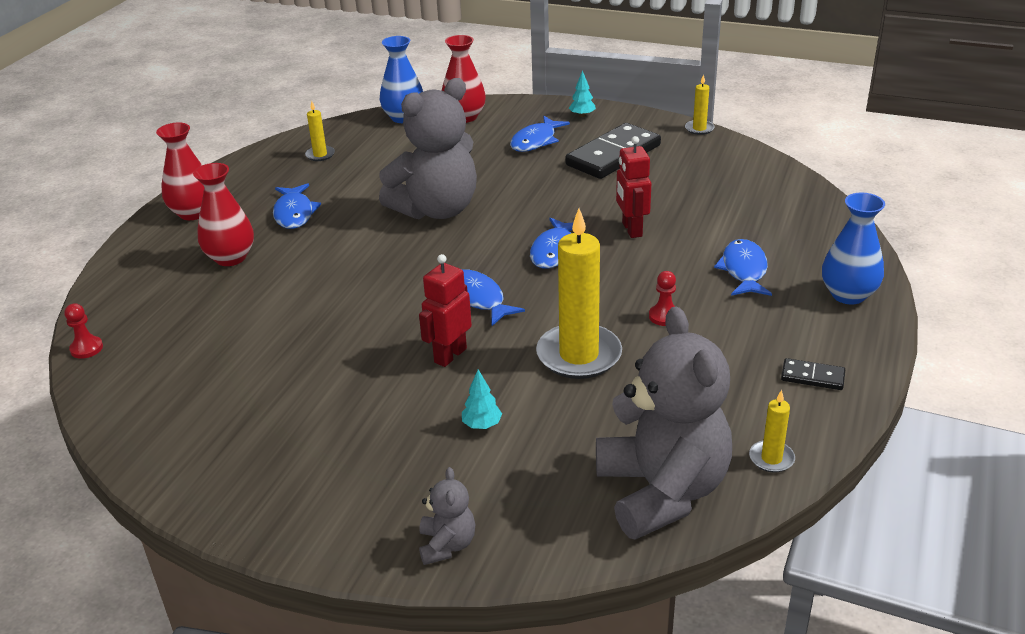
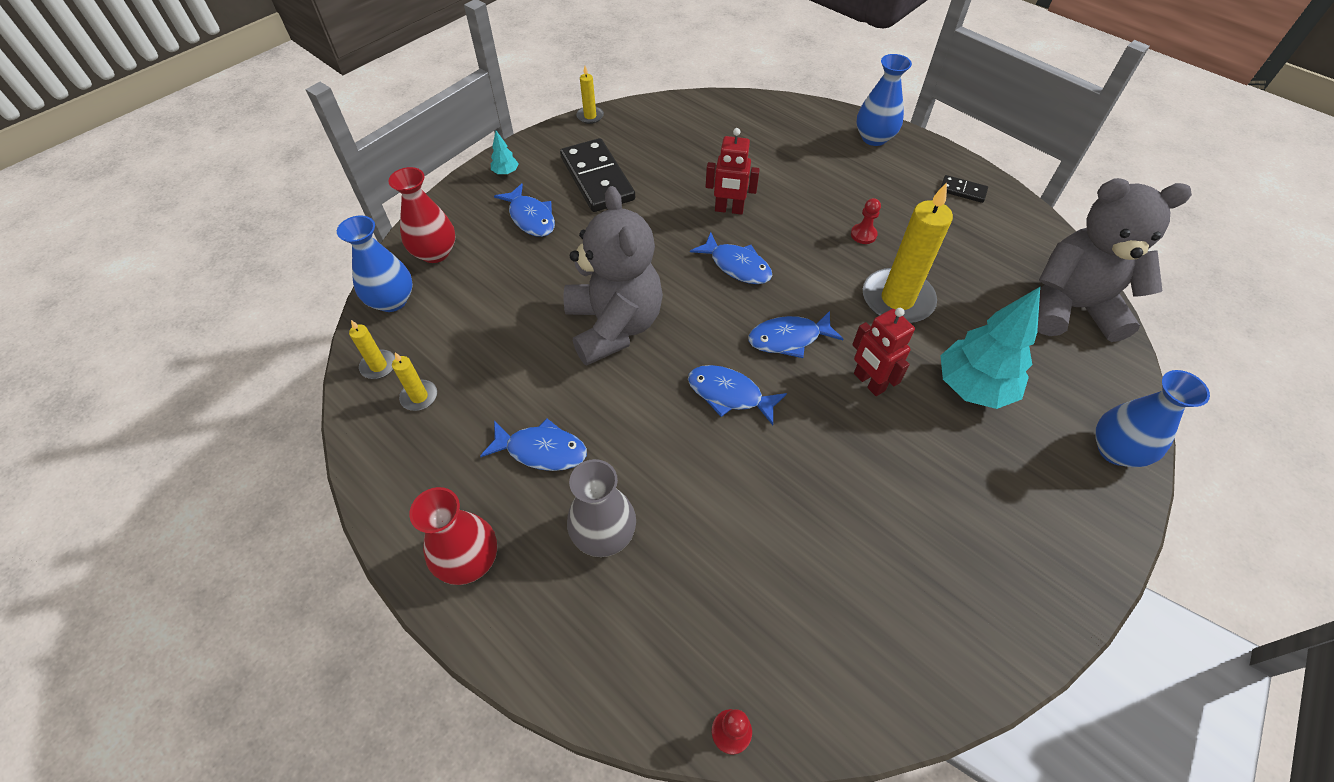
camera: 70 degrees left, 20 degrees up
(230, 258) = (604, 534): red vase -> grey vase
(447, 545) = (1115, 450): grey teddy bear -> blue vase
(482, 425) = (973, 387): turquoise tree -> turquoise tree, size x2.36
(744, 270) = (820, 173): blue fish -> blue fish (729, 394)
(771, 458) = (1045, 242): yellow candle -> yellow candle (378, 366)
(812, 377) = (962, 191): black domino -> black domino turned 75 degrees clockwise

